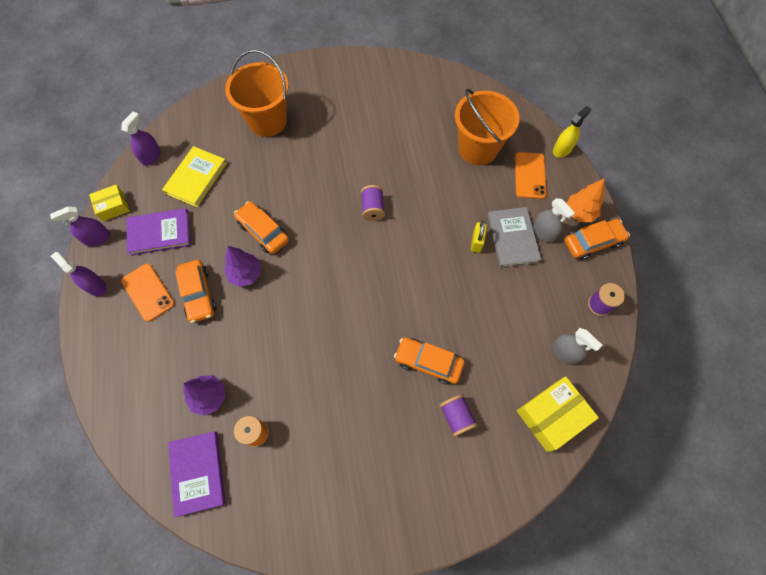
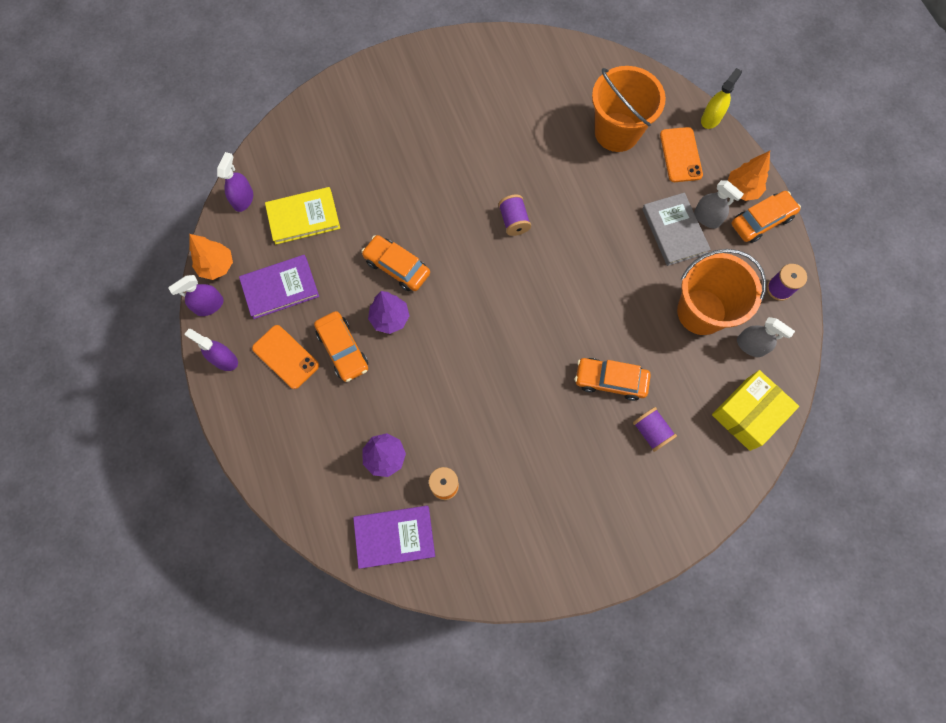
camera: 10 degrees left, 5 degrees up
(113, 207) = (217, 266): yellow box -> orange tree
(196, 178) = (303, 217): yellow book -> yellow book turned 60 degrees clockwise
(198, 473) = (394, 536): purple book -> purple book turned 75 degrees counterclockwise
(267, 121) = (368, 135): orange bucket -> orange bucket (701, 312)
(476, 242) = (636, 241): yellow padlock -> none

